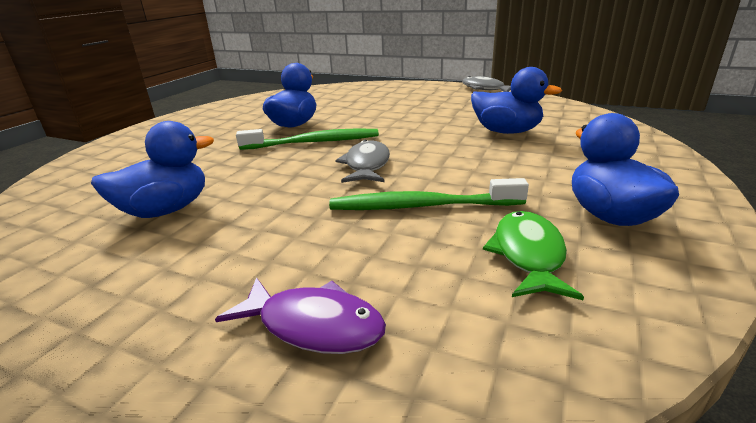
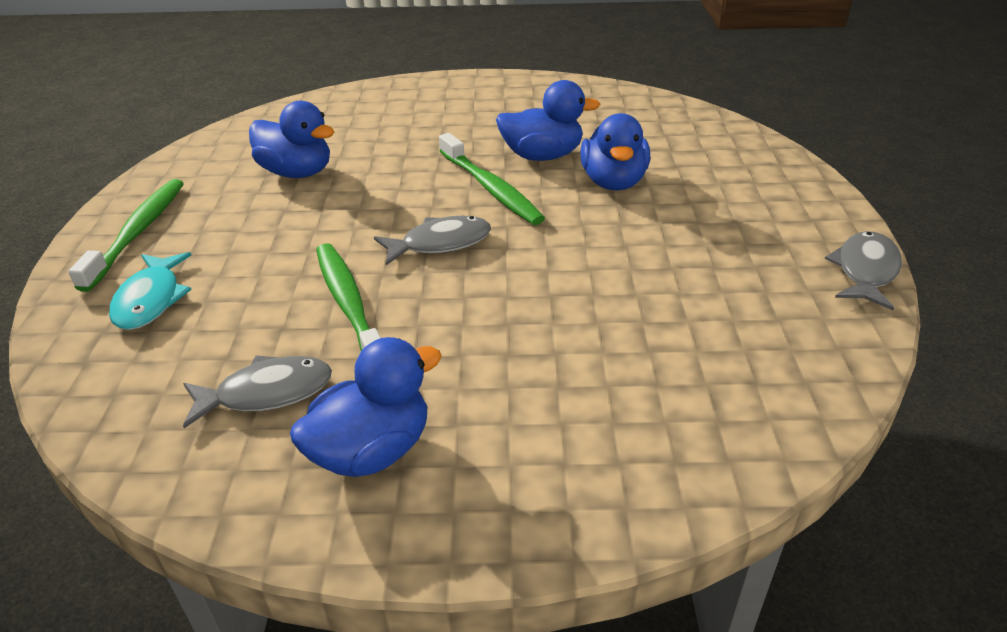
camera: 65 degrees right, 10 degrees up
(131, 333) = (138, 232): none -> green toothbrush
(314, 325) = (151, 300): purple fish -> turquoise fish
(506, 131) = (630, 330): blue duck -> blue duck (613, 182)
(528, 255) = (267, 393): green fish -> grey fish

